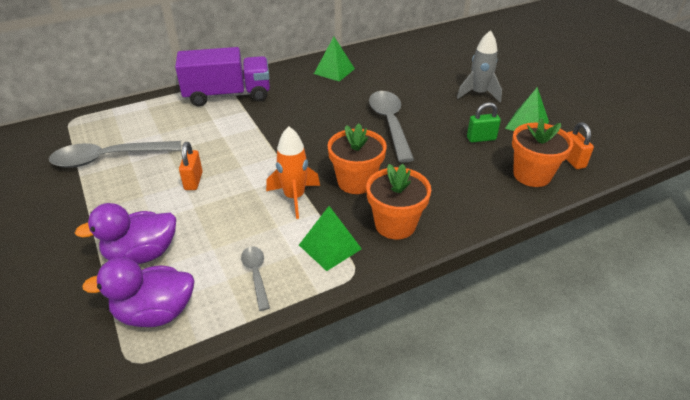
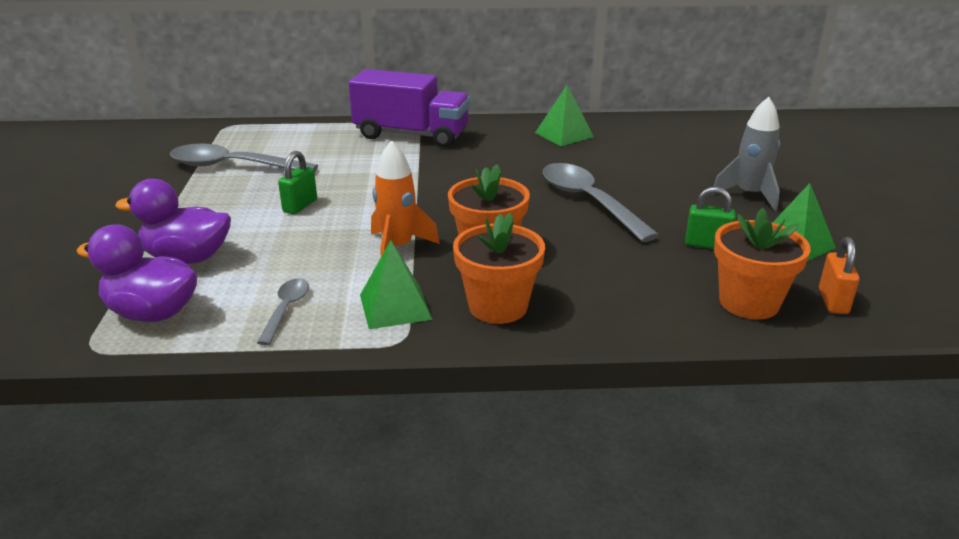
camera: 25 degrees right, 10 degrees down
(193, 181) = (300, 206): orange padlock -> green padlock
(389, 123) = (588, 201): grey spoon -> grey spoon turned 45 degrees counterclockwise

